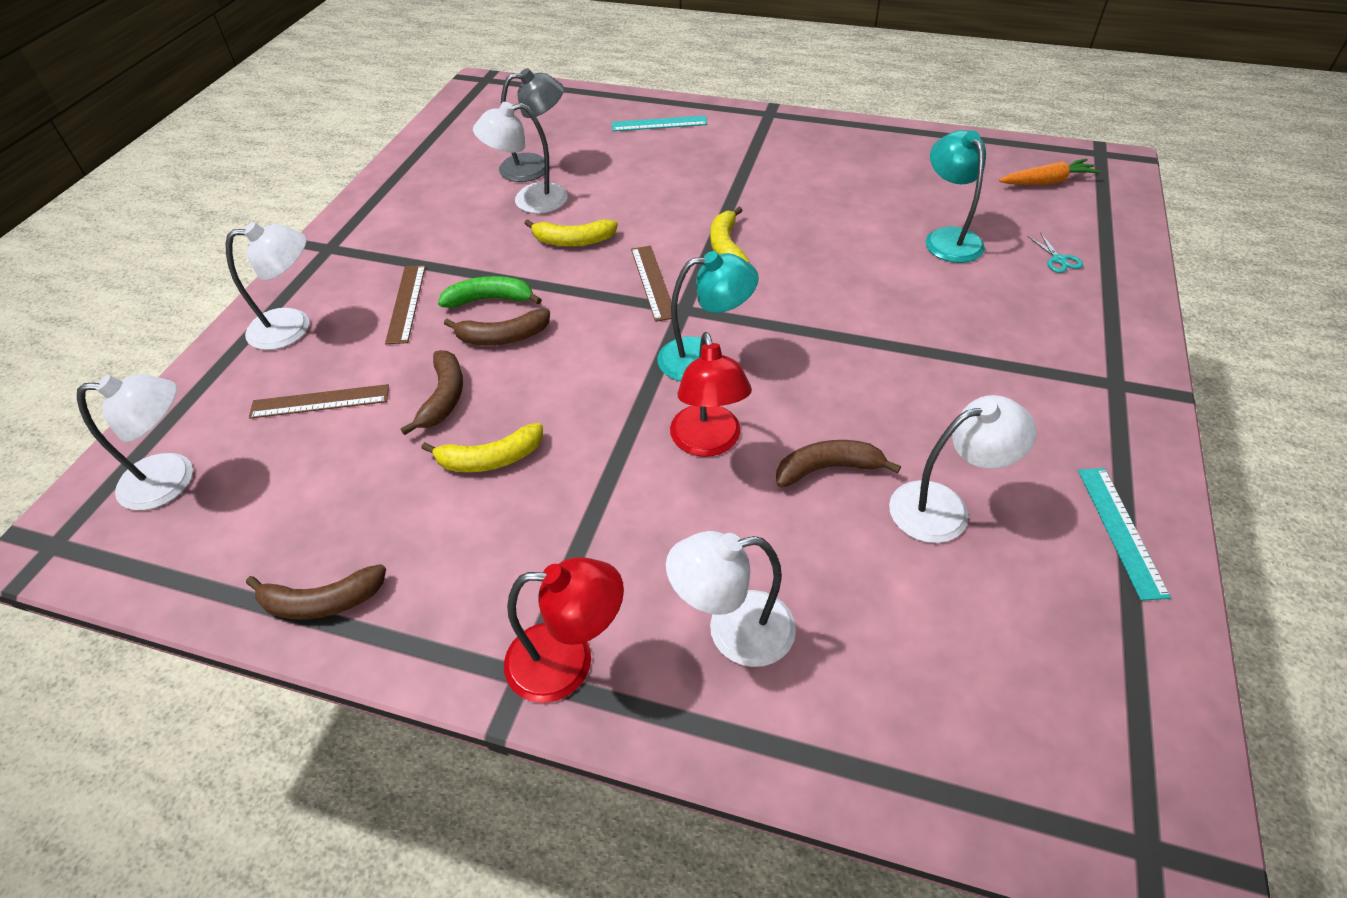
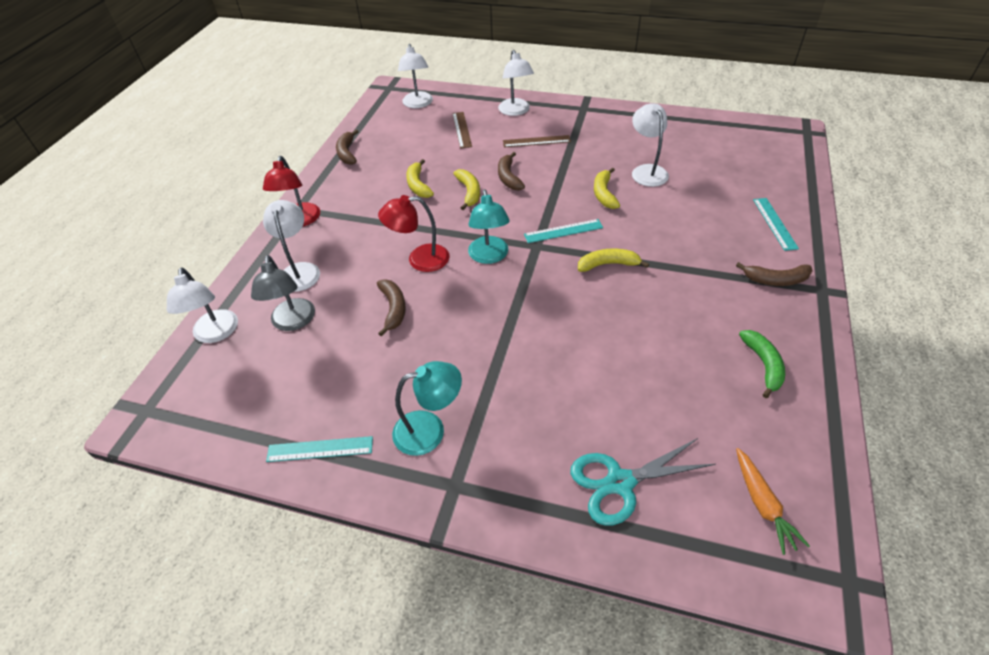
camera: 90 degrees right, 0 degrees up
(444, 397) = (462, 165): brown banana -> brown banana (776, 280)
(490, 299) = (541, 169): green banana -> green banana (763, 365)
(532, 385) = (469, 192): none -> yellow banana
(536, 167) = (689, 169): grey lamp -> grey lamp (293, 322)
(653, 282) = (563, 231): brown ruler -> turquoise ruler
(944, 507) = (356, 359): white lamp -> white lamp (216, 334)
(948, 238) = (641, 401): turquoise lamp -> turquoise lamp (430, 430)
(1058, 259) = (620, 482): turquoise scissors -> turquoise scissors, size x2.34

